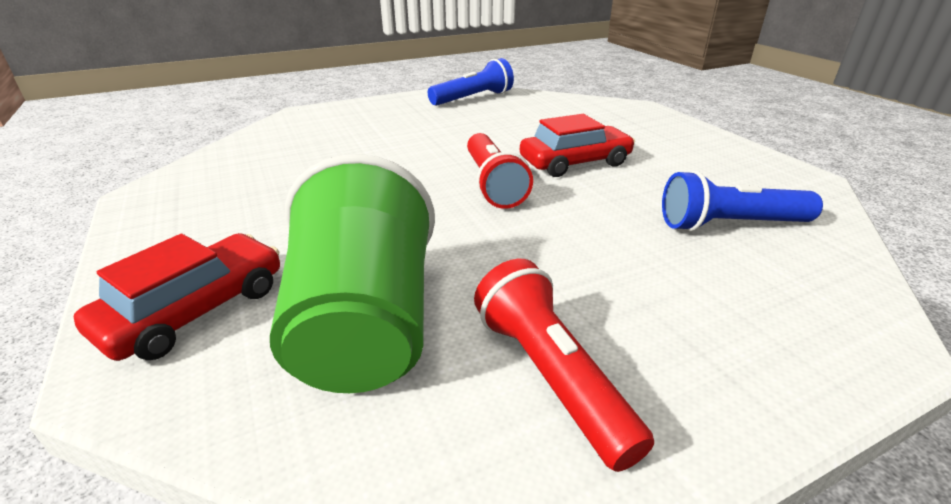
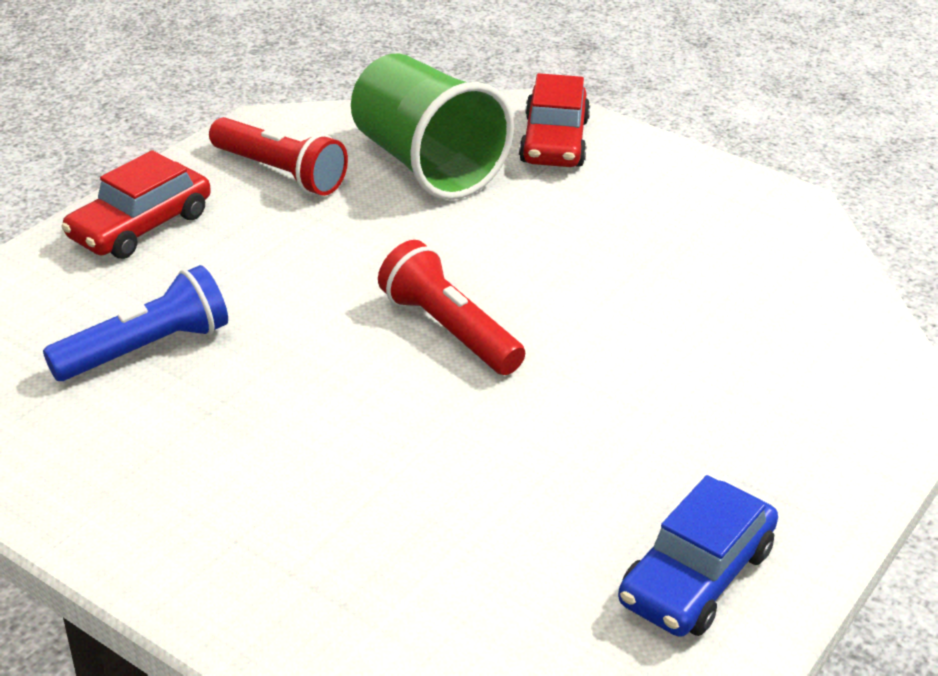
camera: 150 degrees right, 5 degrees up
(473, 98) = (696, 575): blue flashlight -> blue car
(575, 162) = (368, 410): red car -> red car (140, 226)

